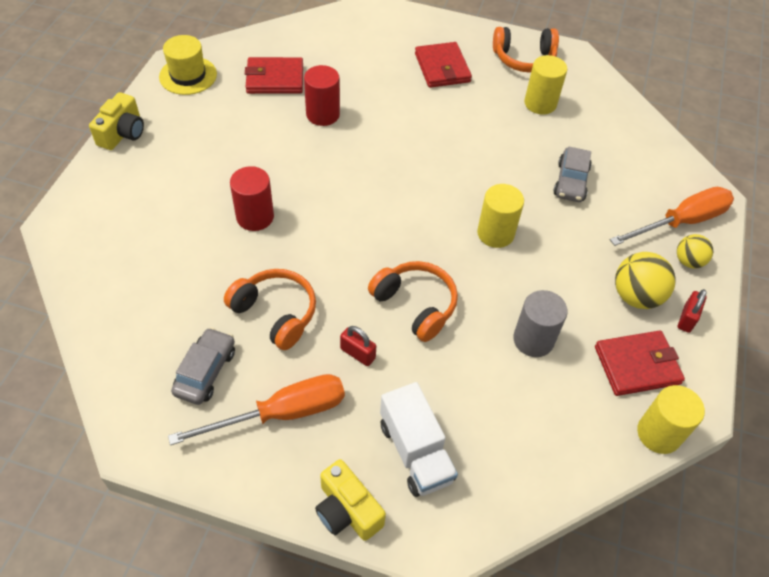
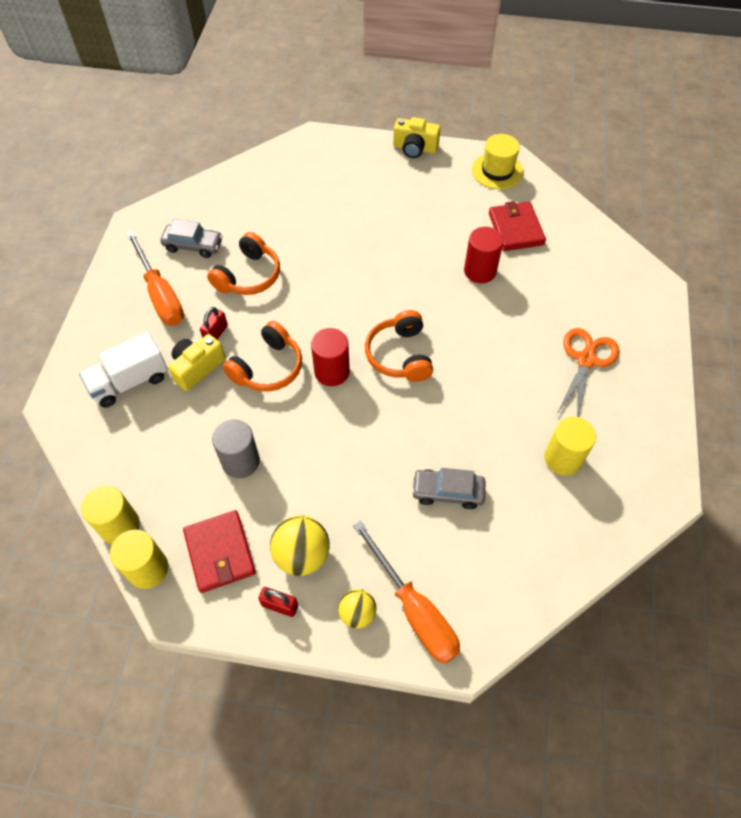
camera: 85 degrees right, 5 degrees up
(255, 217) = (344, 246): red cylinder -> red cylinder (332, 371)
(347, 510) = (84, 345): yellow camera -> yellow camera (197, 368)
(442, 68) = (586, 360): red wallet -> orange scissors
(495, 233) = (360, 424): yellow cylinder -> yellow cylinder (120, 526)
(524, 59) = (635, 439): orange headphones -> orange headphones (399, 355)

